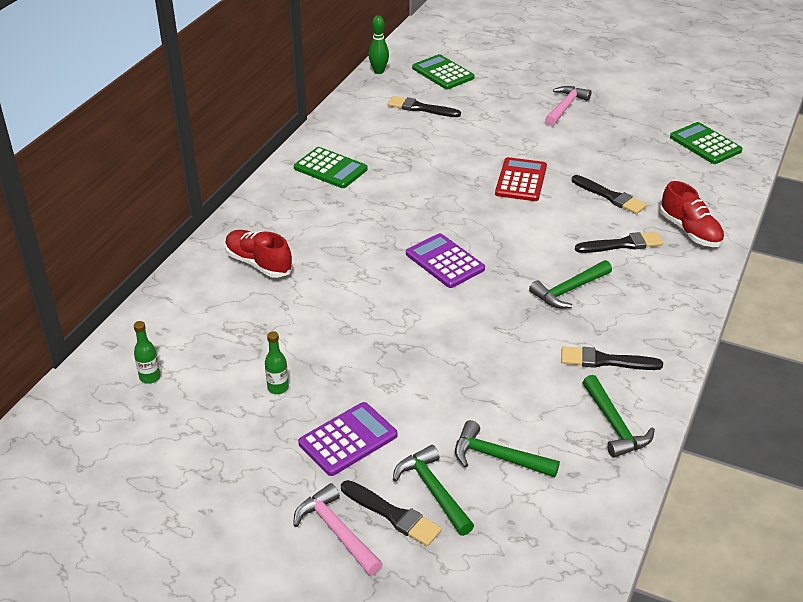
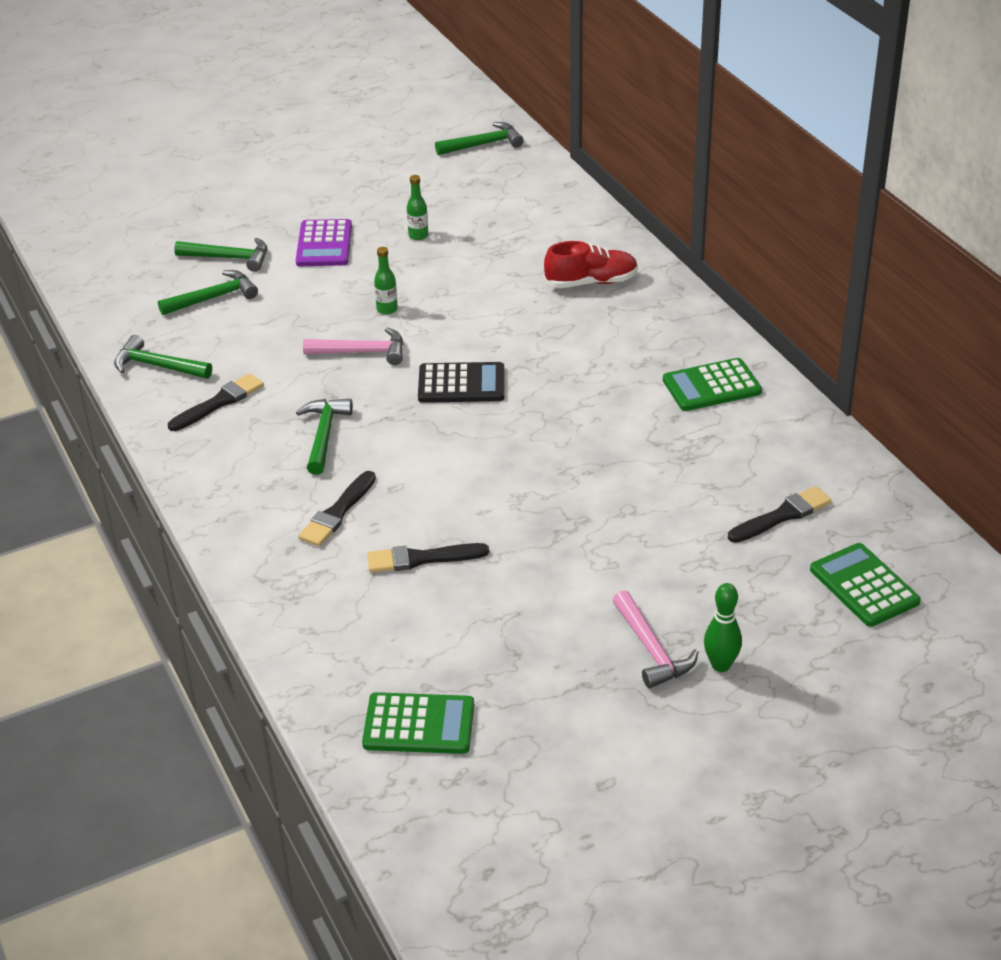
camera: 130 degrees right, 0 degrees up
(71, 437) = (483, 144): none -> green hammer
(150, 377) = (506, 189): green bottle -> green bottle (387, 309)
(336, 531) = (256, 209): pink hammer -> pink hammer (362, 352)
(379, 71) = (924, 528): green bowling pin -> green bowling pin (721, 665)
(393, 515) = (235, 234): black brush -> none
(443, 73) = (864, 586): green calculator -> green calculator turned 120 degrees counterclockwise
(445, 261) = (461, 384): purple calculator -> black calculator
(521, 180) = (532, 509): red calculator -> none
(690, 231) = (292, 577): red shoe -> none

